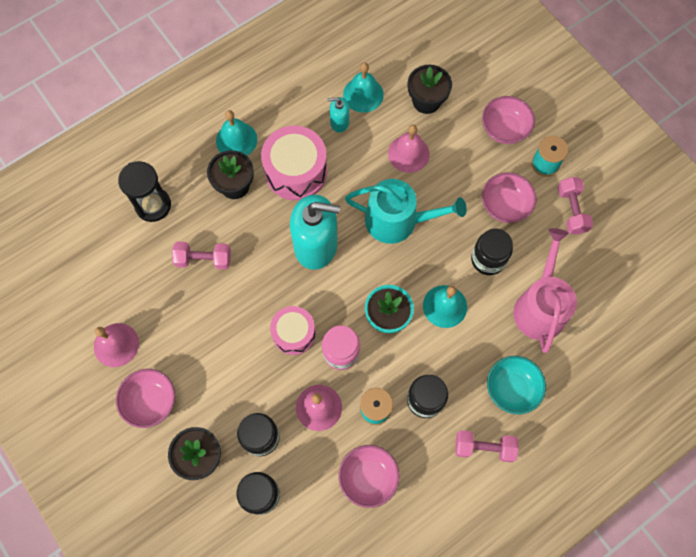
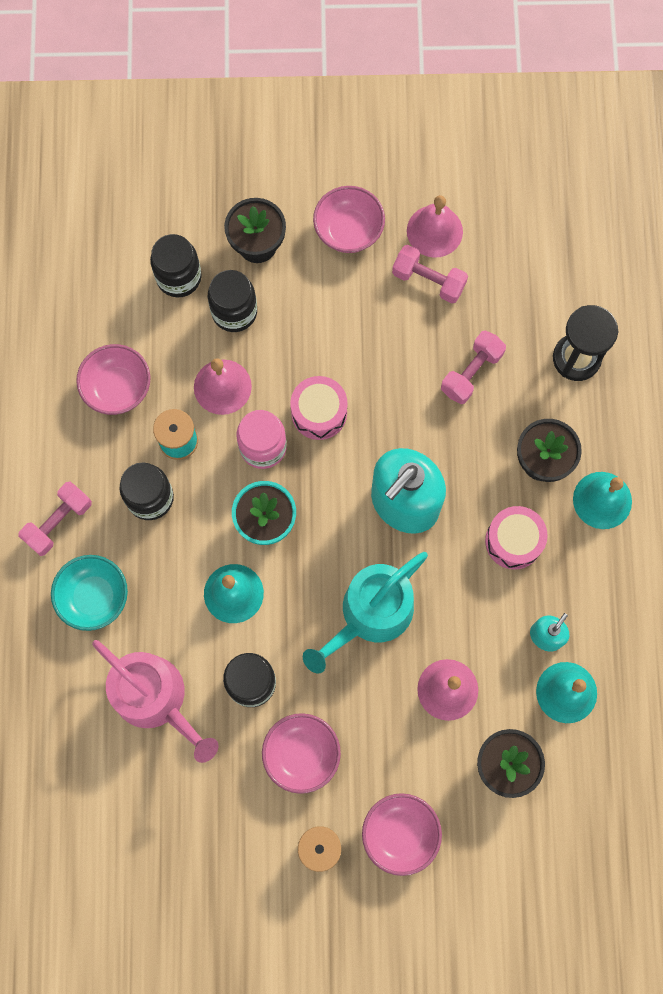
camera: 125 degrees right, 5 degrees up
(296, 171) = (513, 541): pink drum -> pink drum, size x0.64
(571, 210) = (239, 830): pink dumbbell -> pink dumbbell (428, 280)

